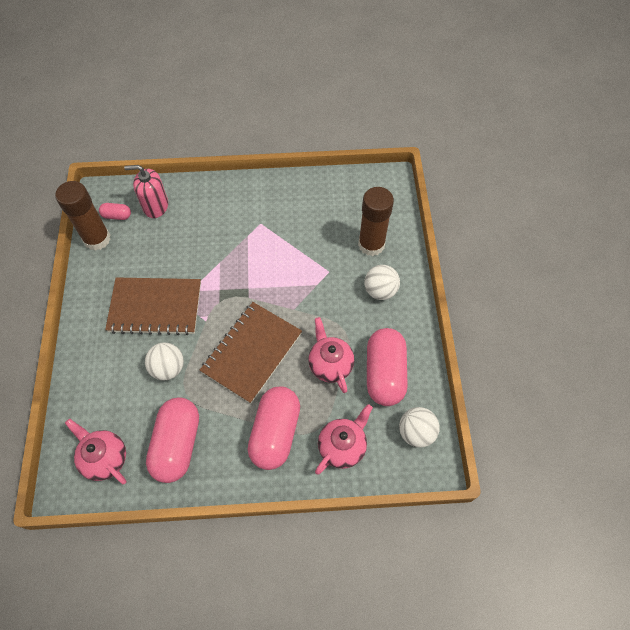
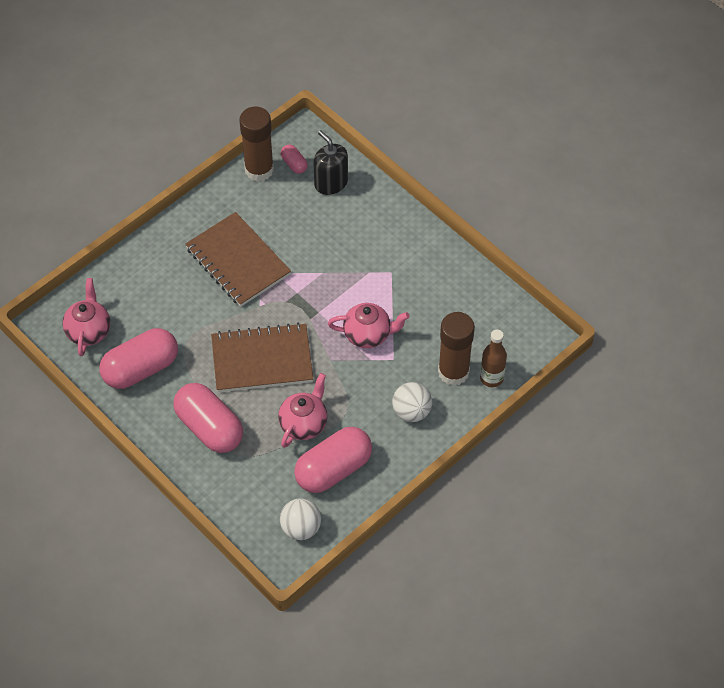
camera: 50 degrees right, 5 degrees down
(155, 206) = (331, 183): pink soap dispenser -> black soap dispenser
(168, 368) = (195, 313): white ball -> none
(275, 433) = (209, 427): pink capsule -> pink capsule turned 75 degrees clockwise
(342, 446) = (240, 483): pink teapot -> pink teapot (368, 335)
(395, 227) = (491, 378): none -> brown bottle

